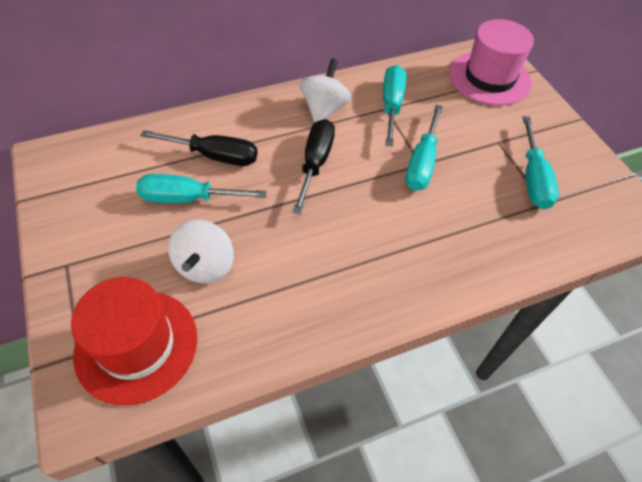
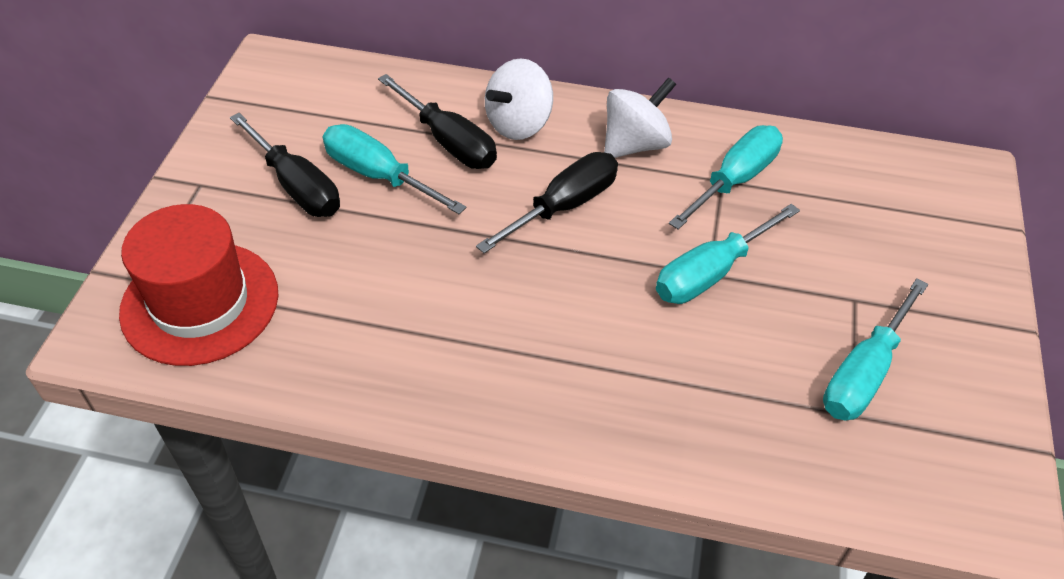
camera: 35 degrees right, 5 degrees down
(138, 231) = (296, 186): none -> black screwdriver
(205, 265) = (336, 259): white spinning top -> white spinning top (518, 124)
(489, 78) = (926, 207): pink hat -> none

